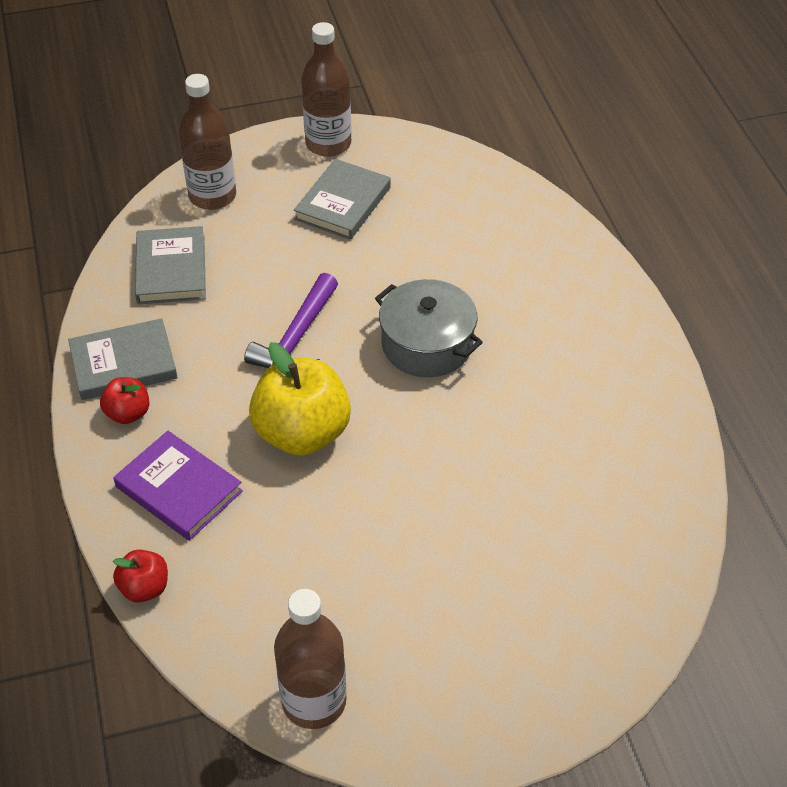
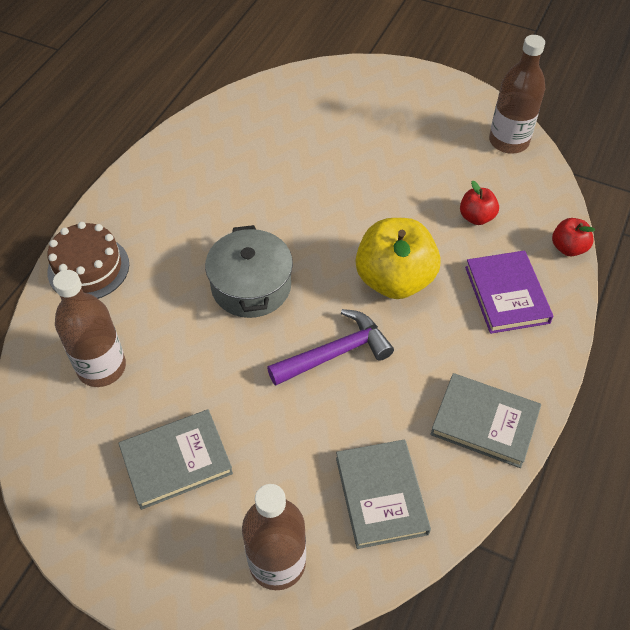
camera: 140 degrees left, 5 degrees up
(128, 413) = (507, 375): red apple -> red apple (476, 217)
(171, 269) = (381, 495): grey book -> grey book turned 45 degrees counterclockwise
(328, 144) = (114, 549): brown bottle -> brown bottle (101, 367)
(580, 272) = (88, 268): none -> brown cake

